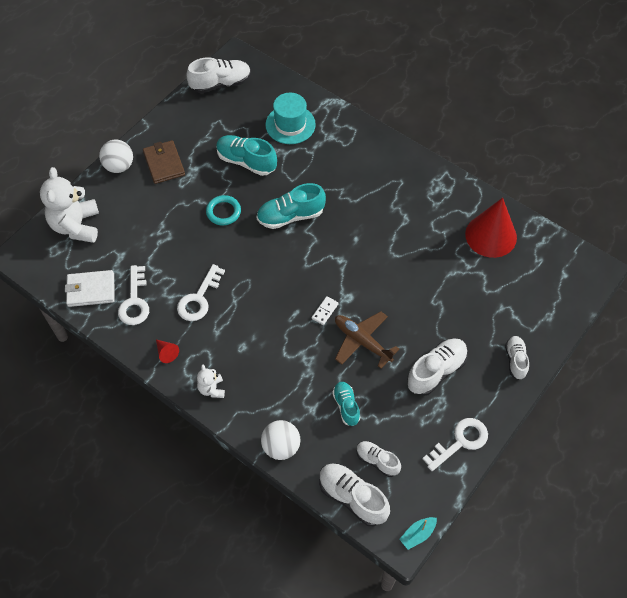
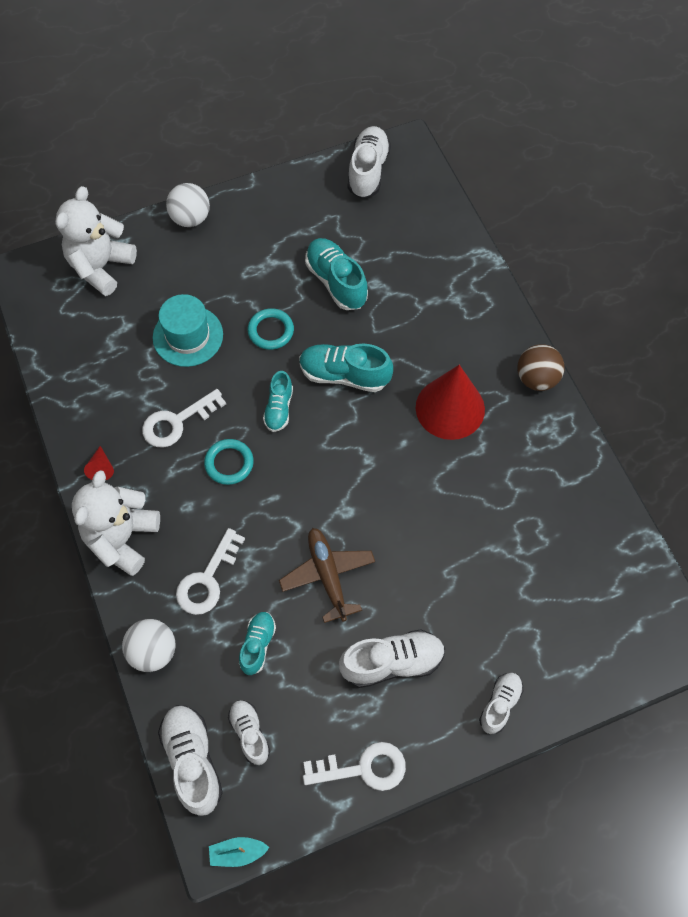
camera: 30 degrees right, 5 degrees up
(91, 290) = (69, 350): white wallet -> none
(135, 301) = (106, 388): white key -> white key (207, 579)
(164, 163) = (242, 239): brown wallet -> none
(211, 389) = (122, 538): white teddy bear -> white teddy bear, size x2.05
(220, 83) = (368, 171): white shoe -> white shoe turned 90 degrees counterclockwise
(252, 306) = (229, 463): none -> turquoise ring
(262, 257) = (279, 408): none -> turquoise shoe
(290, 124) = (417, 260): turquoise hat -> turquoise hat (188, 336)
(325, 311) = (308, 514): white domino -> none
(412, 161) = (536, 378): none -> brown ball
(491, 235) = (574, 525): red cone -> red cone (450, 408)

